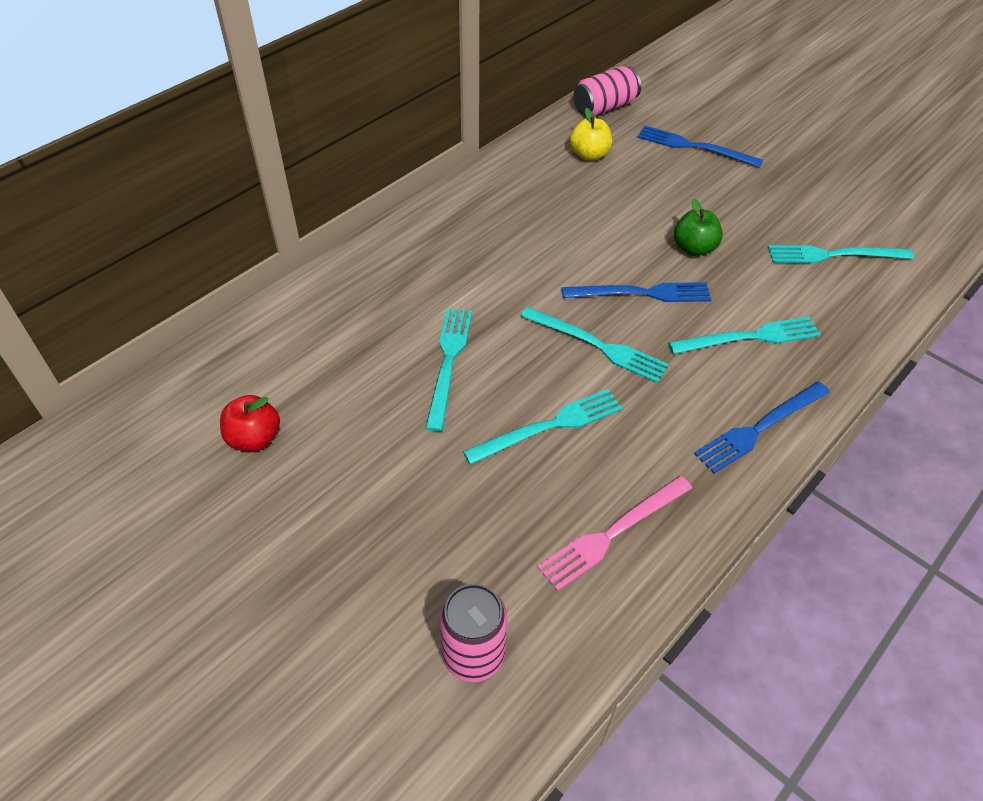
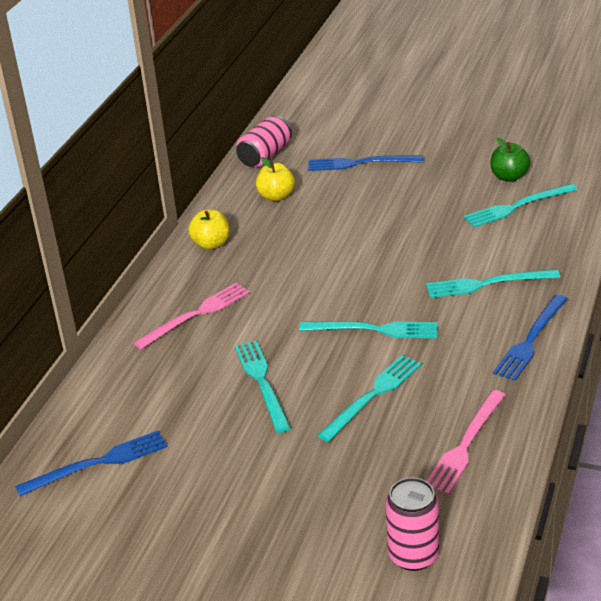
camera: 20 degrees left, 15 degrees down
(254, 438) = (138, 491): red apple -> none
(434, 258) = (196, 314): none -> pink fork
(495, 185) = (211, 244): none -> yellow apple
(642, 293) = (386, 282): blue fork -> blue fork (98, 463)
(694, 248) = (406, 237): green apple -> green apple (509, 177)
(749, 337) = (487, 284): turquoise fork -> turquoise fork turned 150 degrees counterclockwise

